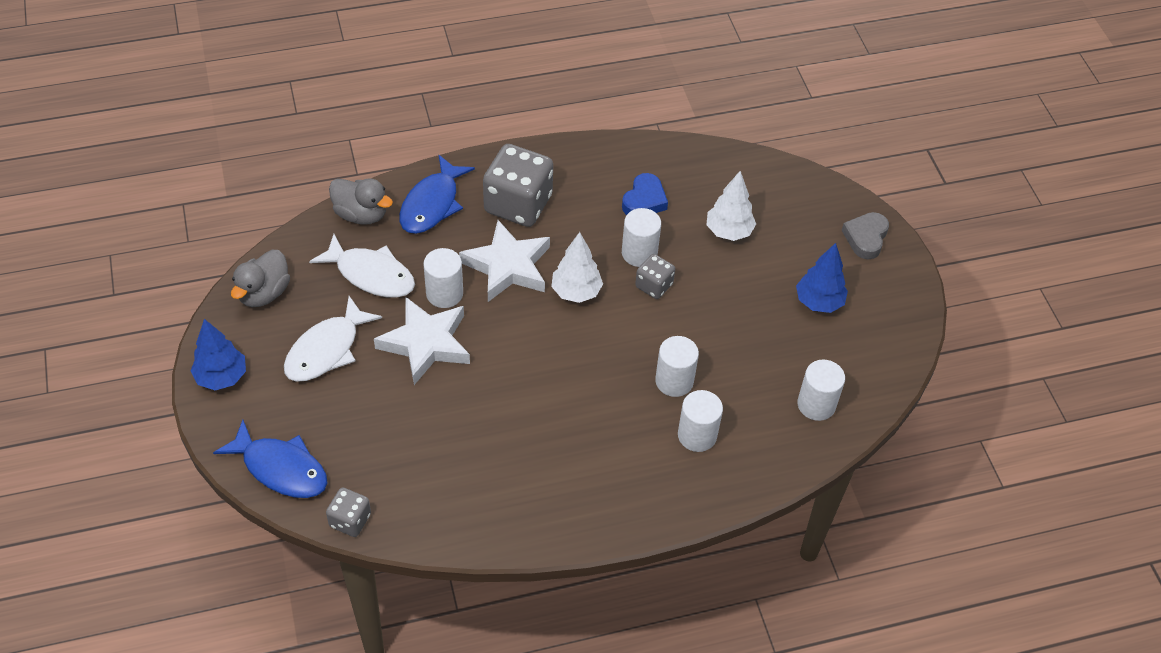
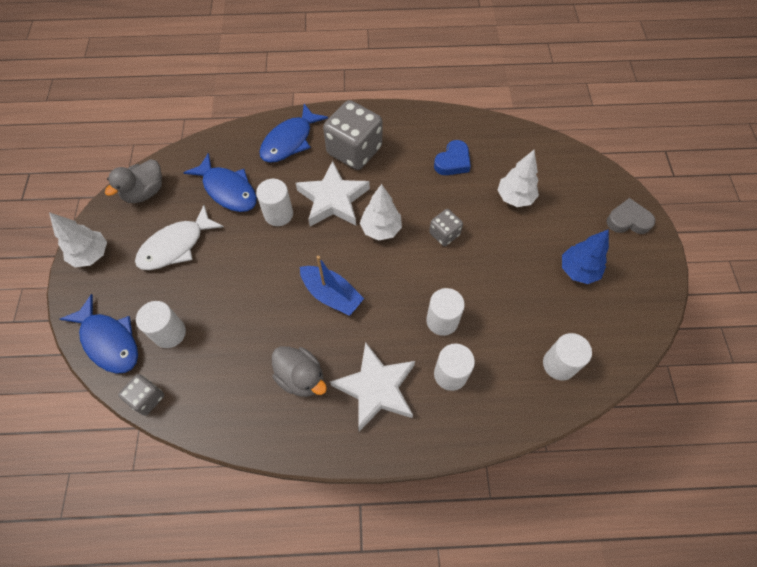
camera: 15 degrees right, 10 degrees up
(221, 377) = (91, 255): blue tree -> white tree
(361, 214) = (235, 141): grey duck -> grey duck (301, 377)
(371, 274) = (228, 190): white fish -> blue fish
(426, 343) = (252, 253): white star -> white star (376, 388)
(537, 374) = (331, 295): none -> blue boat
(639, 253) = (439, 204): white cylinder -> white cylinder (169, 333)
(865, 238) = (628, 220): grey heart -> grey heart turned 60 degrees clockwise

